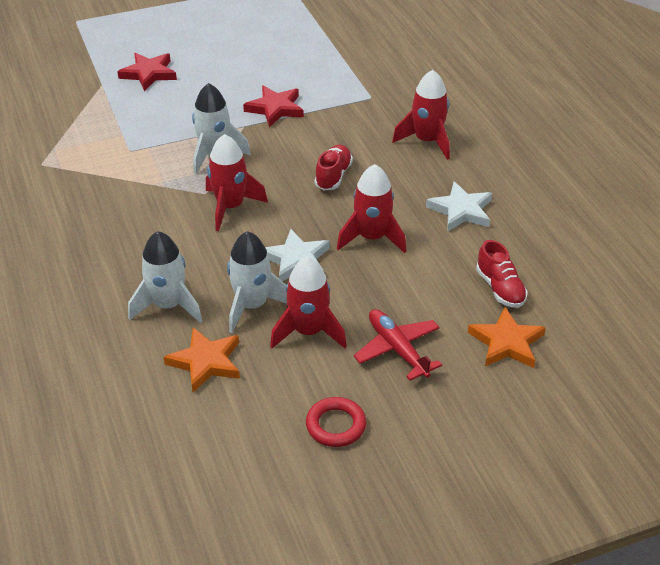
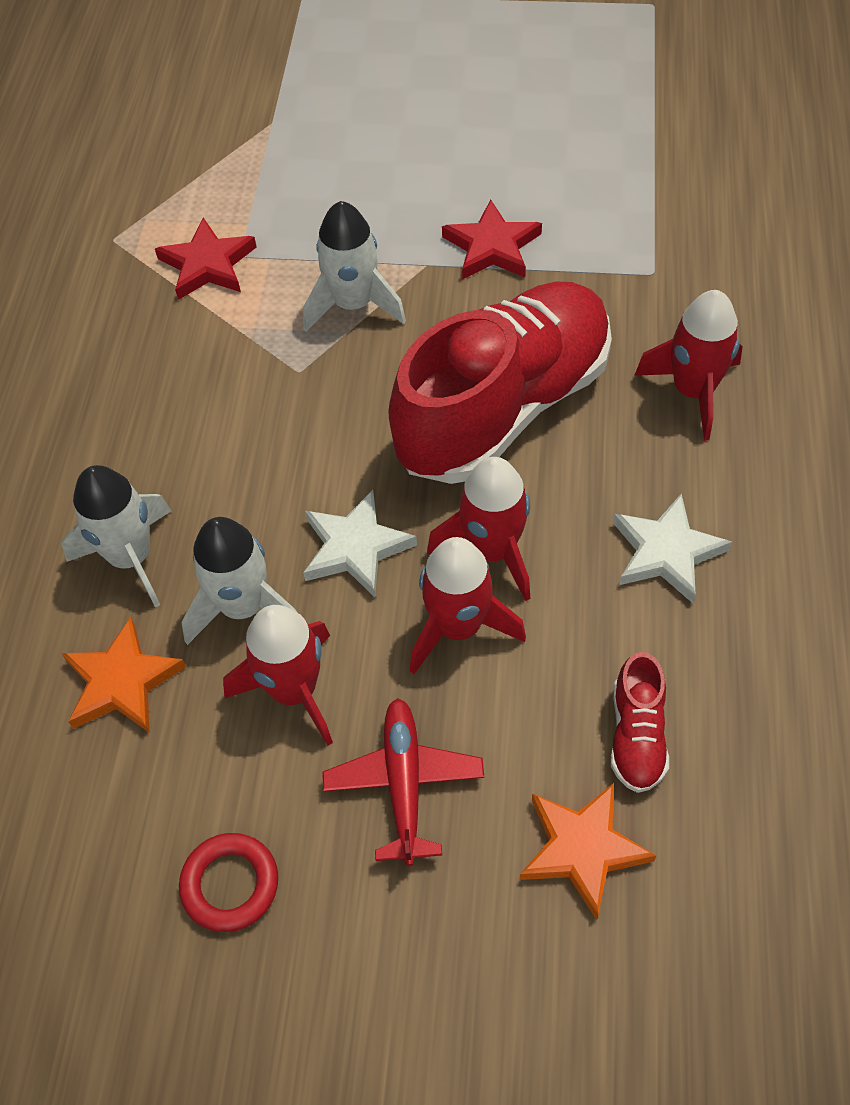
camera: 30 degrees right, 15 degrees up
(149, 74) = (347, 122): red star -> red star (207, 264)
(230, 207) = (319, 411): red rocket -> red rocket (458, 627)
(333, 176) = (504, 408): red shoe -> red shoe, size x2.48

